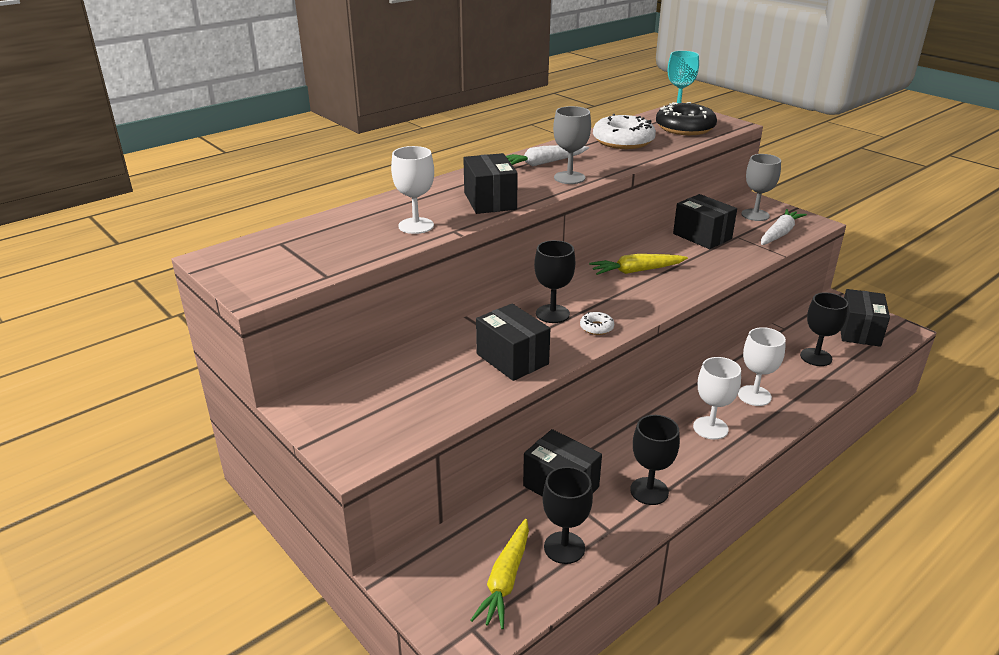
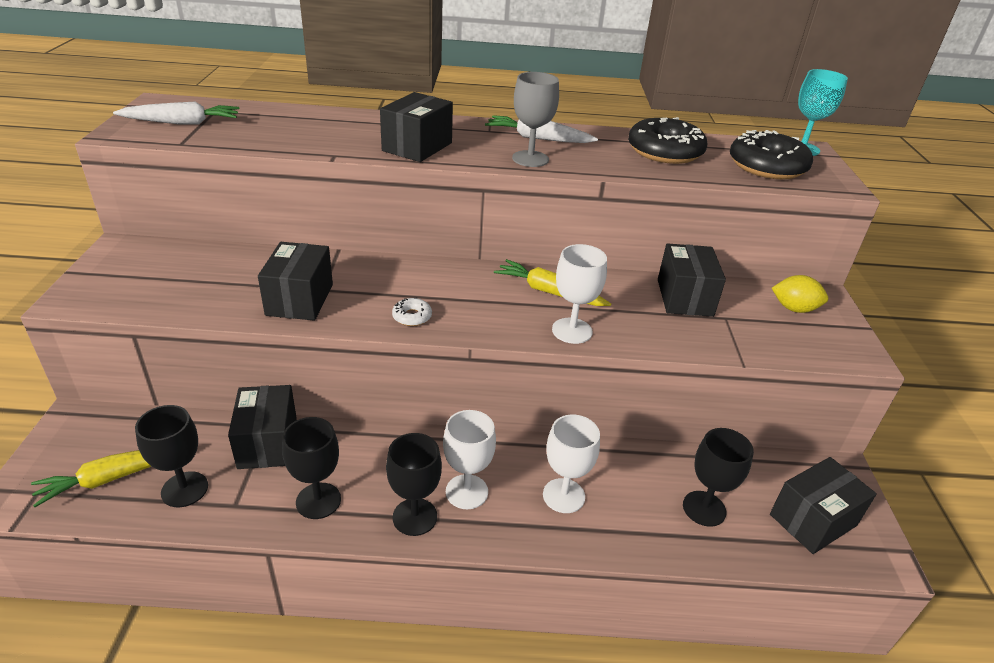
camera: 40 degrees right, 5 degrees up
(416, 226) = (319, 139): white goblet -> white goblet (572, 331)
(552, 314) = (402, 285): black goblet -> black goblet (415, 517)
(623, 141) = (665, 151): white donut -> black donut
(755, 215) = (794, 309): grey goblet -> yellow lemon
(779, 234) = (785, 341): white carrot -> white carrot (182, 123)

